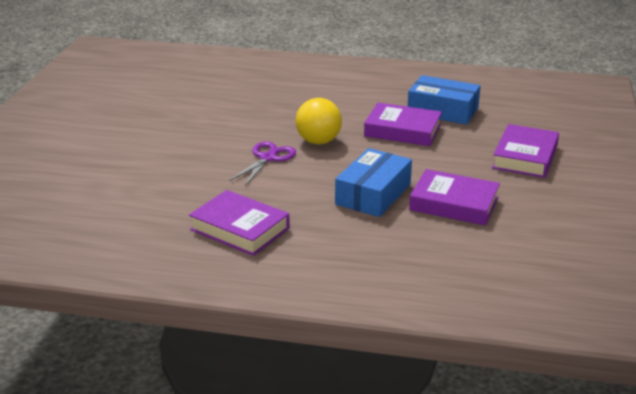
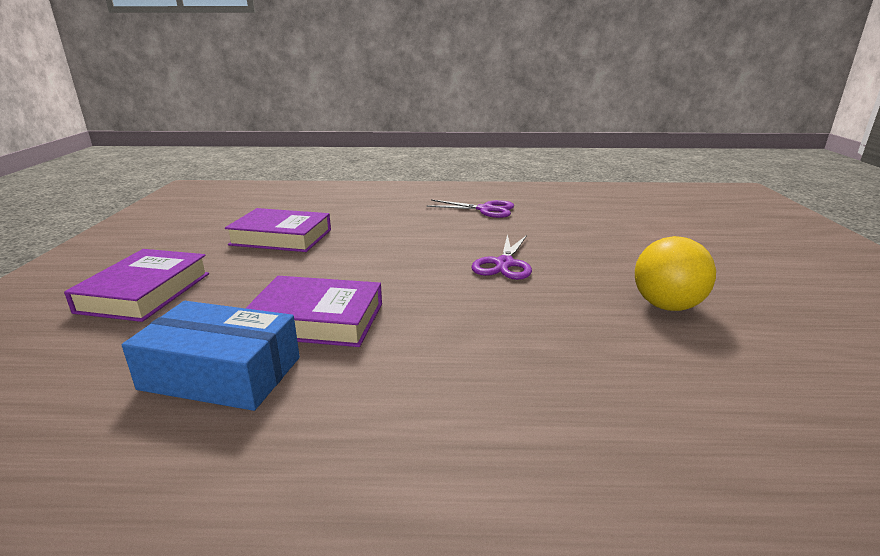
camera: 170 degrees right, 5 degrees down
(240, 229) = (485, 209): purple book -> purple scissors
(318, 141) = (448, 290): yellow ball -> yellow ball (666, 306)
(373, 194) = (367, 239): blue box -> none

